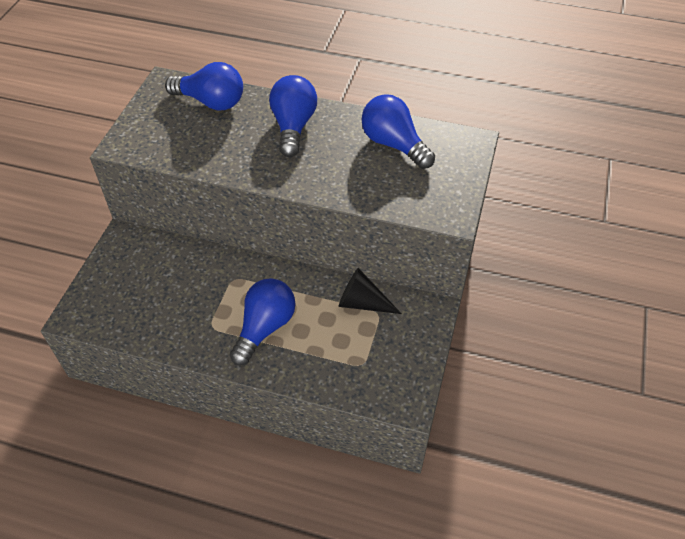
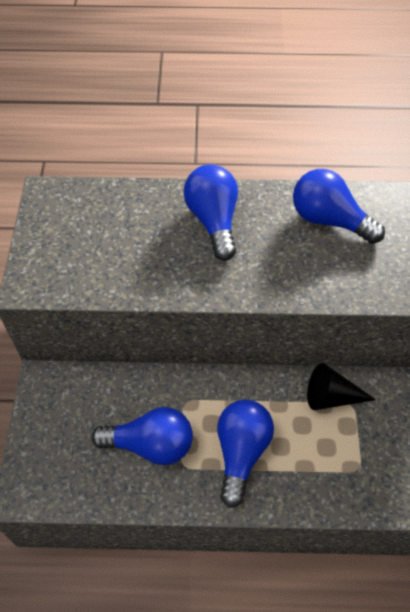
camera: 15 degrees left, 5 degrees up
(211, 102) = (109, 208): blue light bulb -> blue light bulb (150, 444)

